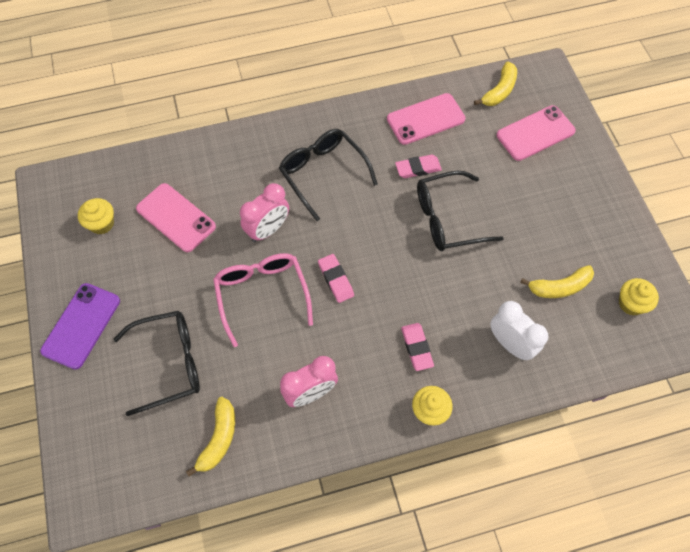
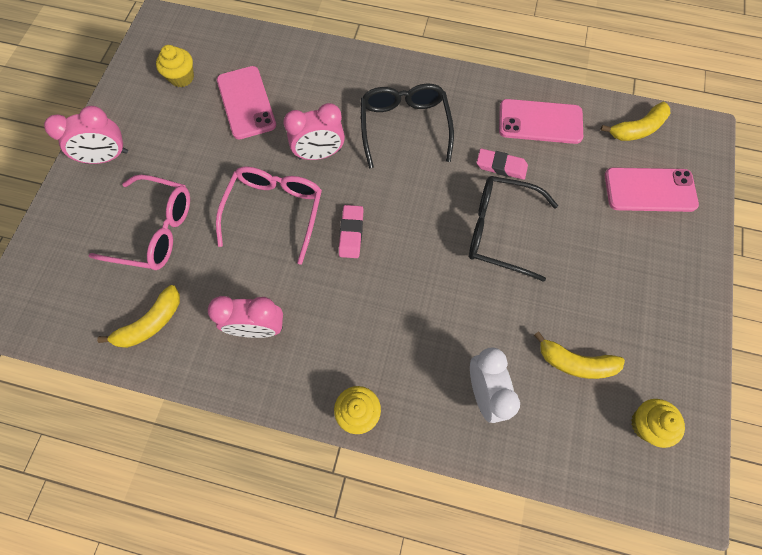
camera: 30 degrees right, 5 degrees up
(81, 325) = (107, 157): purple phone -> pink clock
(169, 363) = (154, 230): black glasses -> pink glasses
(417, 348) = (386, 342): pink eraser -> none

